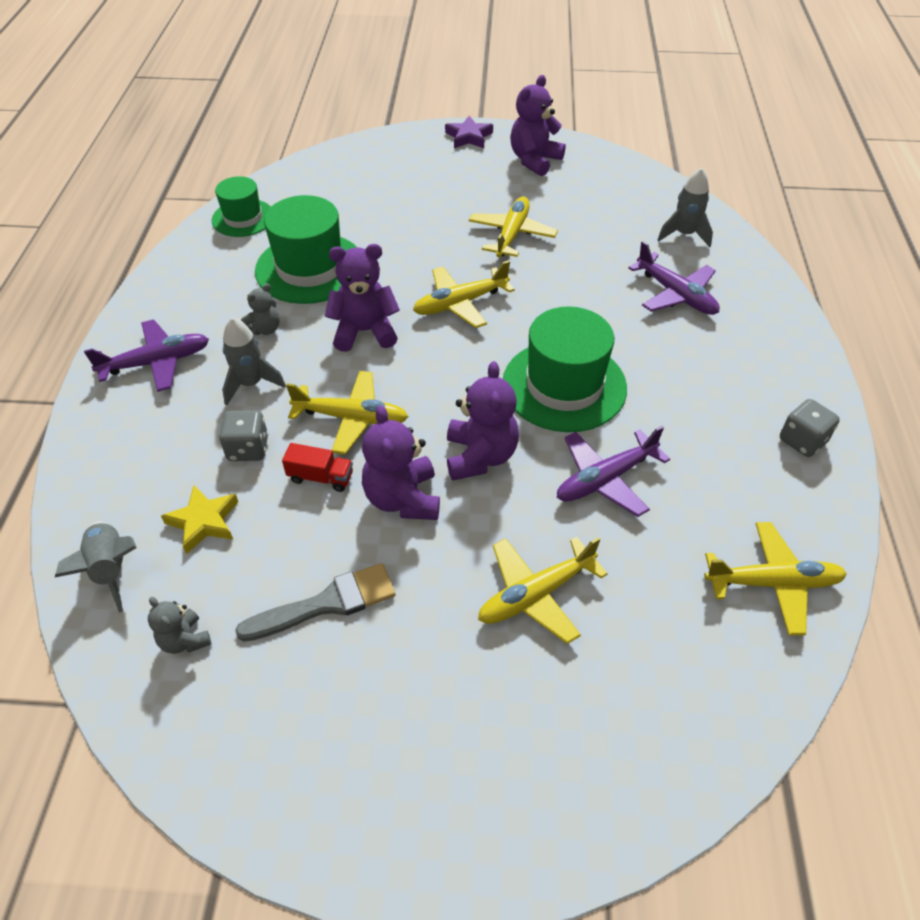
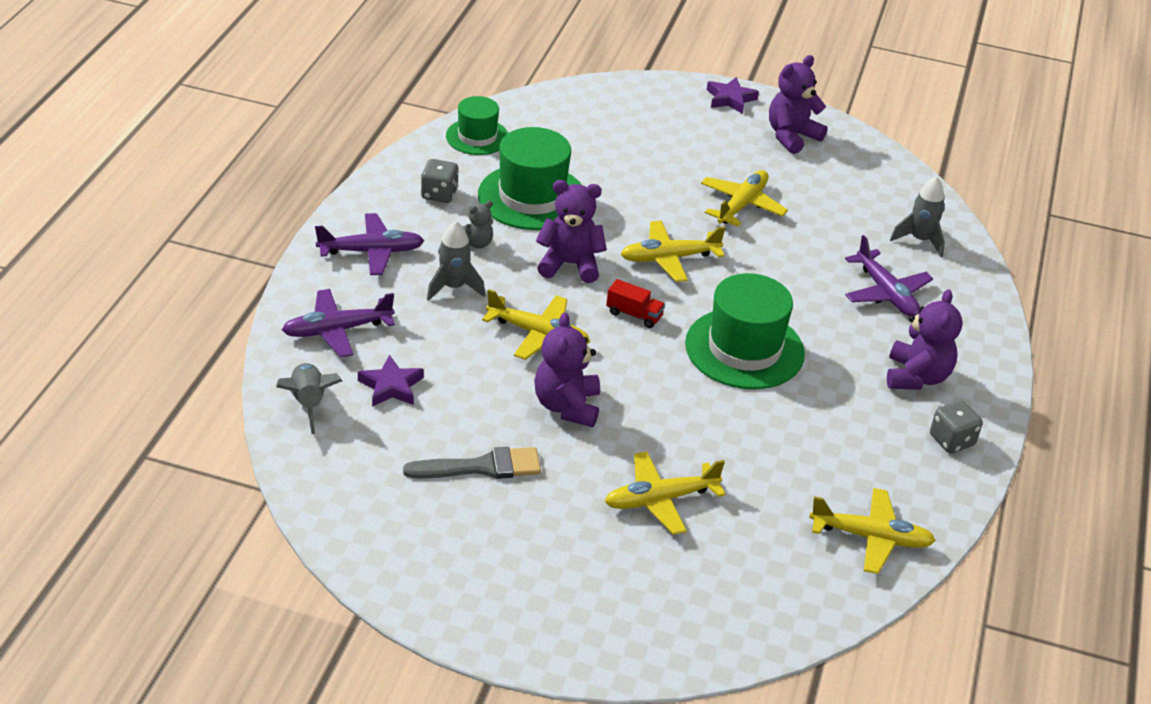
camera: 10 degrees right, 10 degrees down
(185, 640) = (360, 466): grey teddy bear -> none
(204, 522) = (391, 386): yellow star -> purple star
(248, 449) = (440, 339): grey dice -> grey dice (439, 194)
(320, 477) = (499, 375): red truck -> red truck (634, 315)
(480, 456) = (646, 389): purple teddy bear -> purple teddy bear (916, 377)
(605, 479) = (754, 430): purple plane -> purple plane (337, 330)

